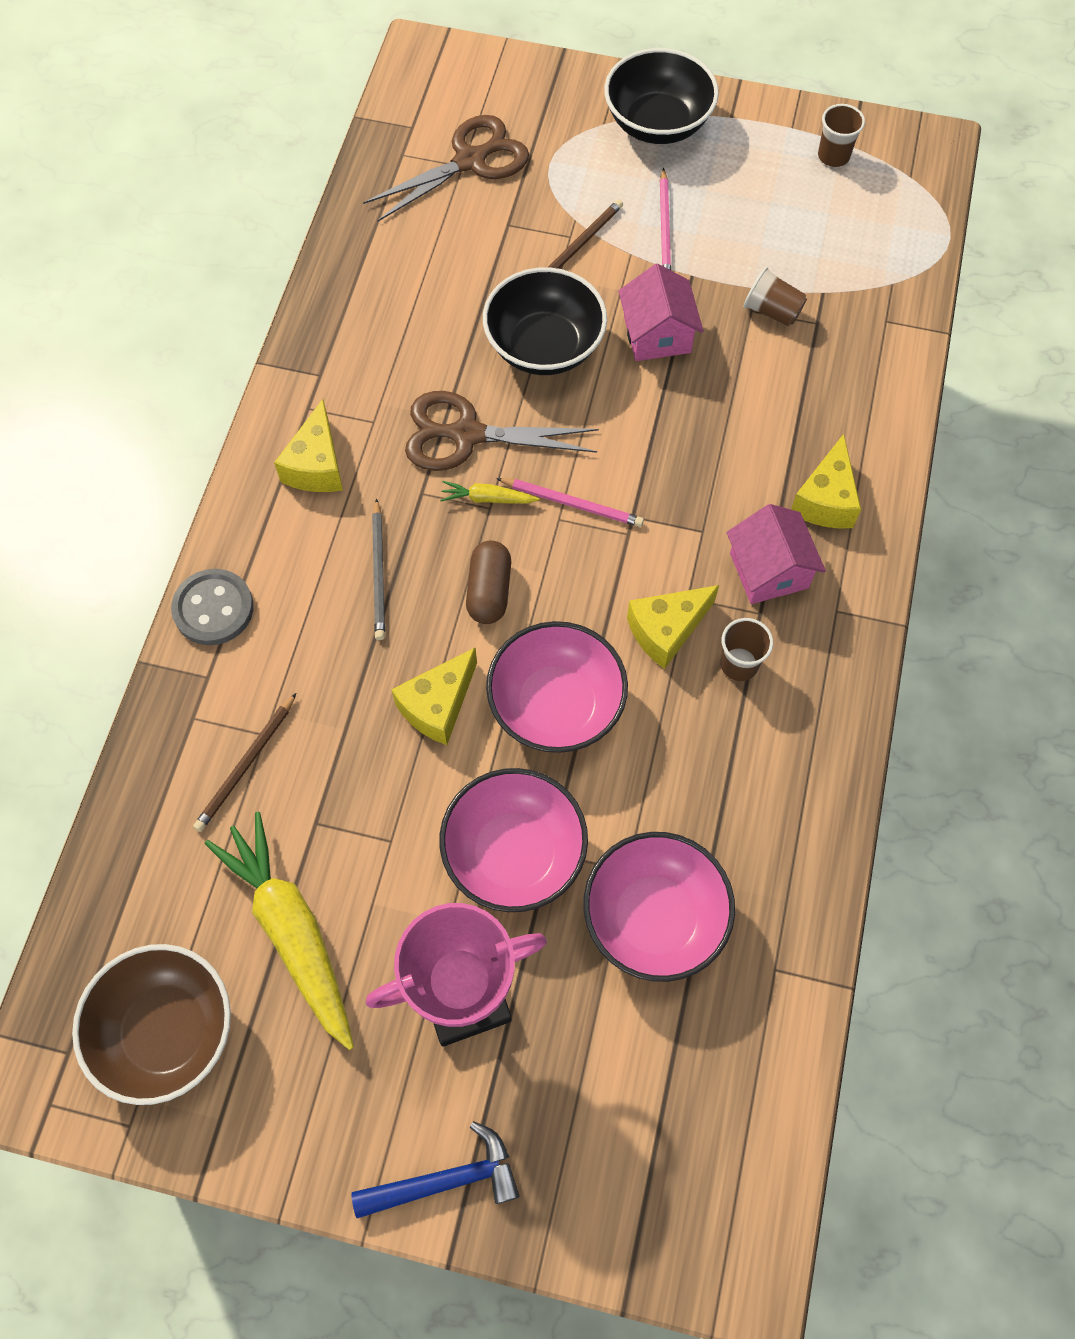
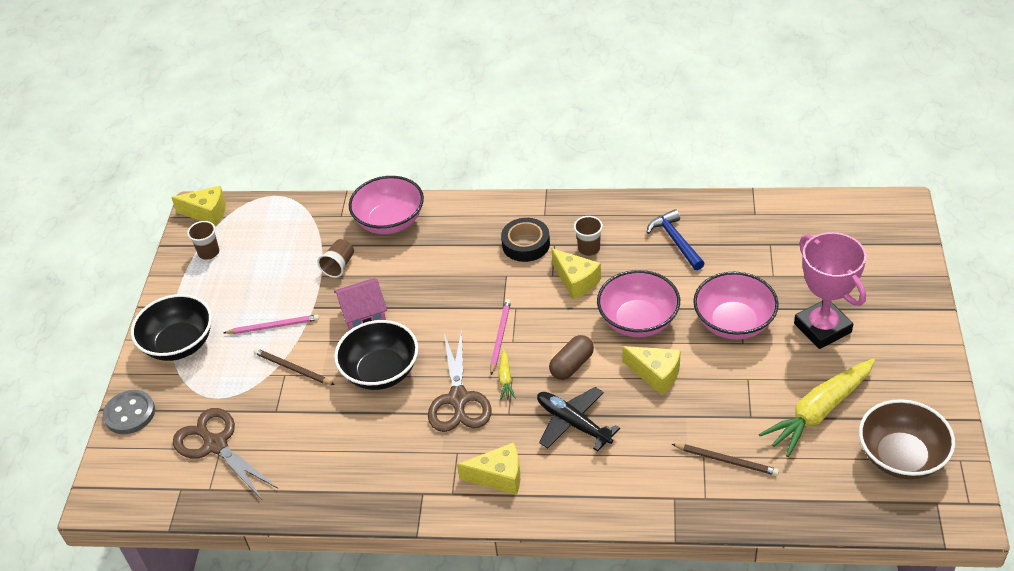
camera: 95 degrees left, 20 degrees down
(213, 609) = (624, 508): grey button -> grey button (130, 413)
(379, 572) = (573, 423): grey pencil -> black plane
(446, 1180) = (916, 317): blue hammer -> blue hammer (675, 241)
(489, 591) = (572, 365): brown capsule -> brown capsule turned 45 degrees counterclockwise
(654, 917) = (746, 261): pink bowl -> pink bowl (390, 221)
(769, 570) = (526, 244): pink house -> black tape
(825, 500) = (473, 227): yellow cheese -> yellow cheese (207, 213)

